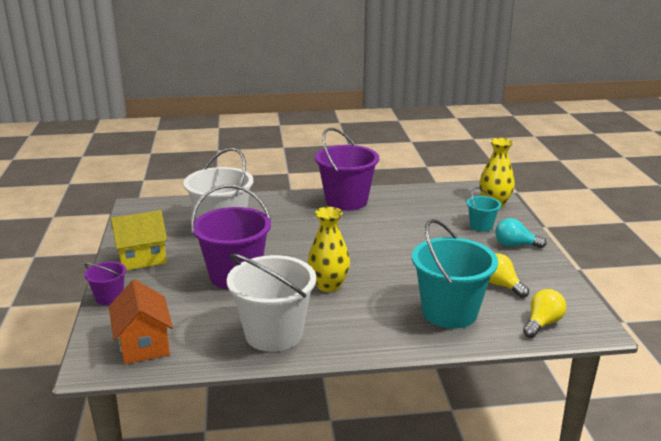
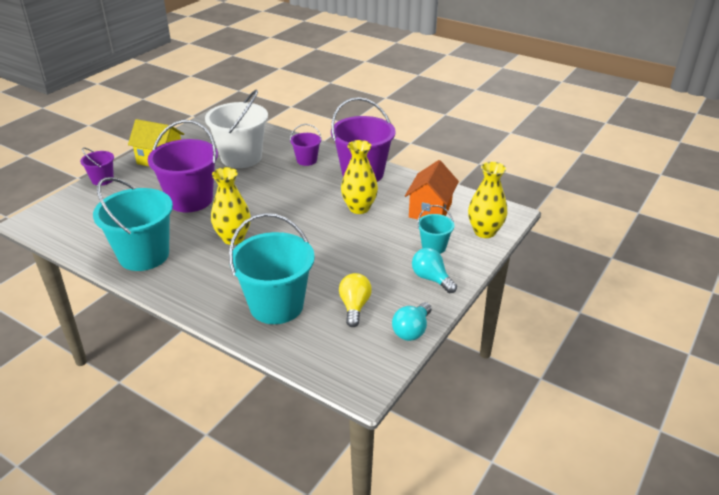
camera: 40 degrees right, 10 degrees up
(144, 344) = (70, 222): orange house -> orange house (430, 210)
(274, 334) = (144, 255): white bucket -> turquoise bucket
(284, 209) = (306, 160): none -> purple bucket
(387, 224) = (359, 208): none -> yellow vase
(542, 323) = (327, 356): yellow light bulb -> none
(560, 280) = (412, 330): none -> turquoise light bulb

